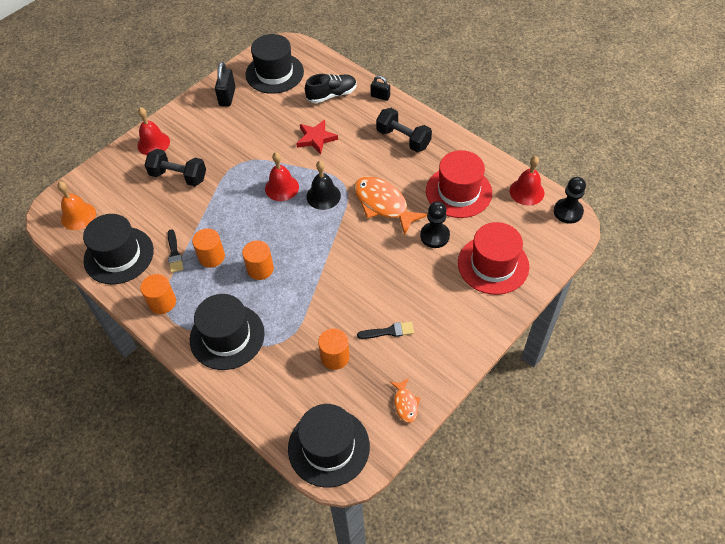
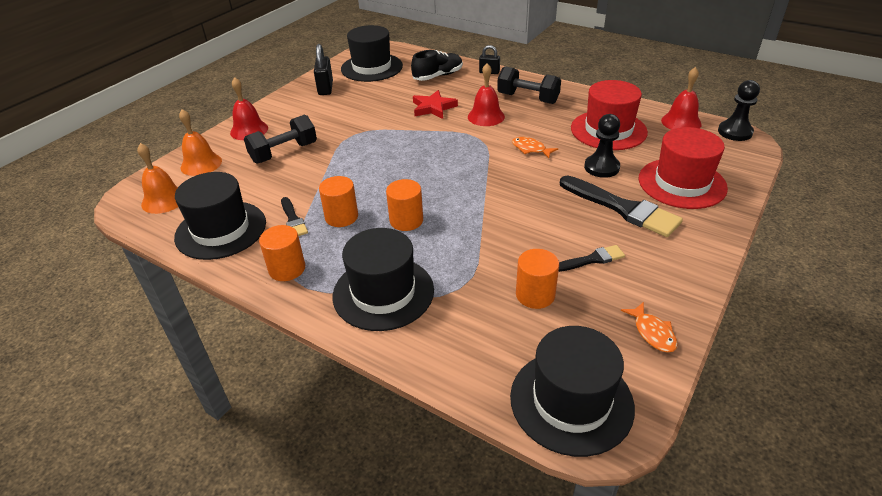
camera: 10 degrees left, 15 degrees down
(110, 179) = (201, 164): none -> orange bell
(178, 176) = (284, 153): black dumbbell -> black dumbbell turned 45 degrees counterclockwise
(282, 187) = (408, 148): red bell -> red bell (486, 116)
(323, 196) = (459, 150): black bell -> none
(383, 204) = (530, 149): orange fish -> orange fish, size x0.49
(433, 284) = (622, 208): none -> black brush

